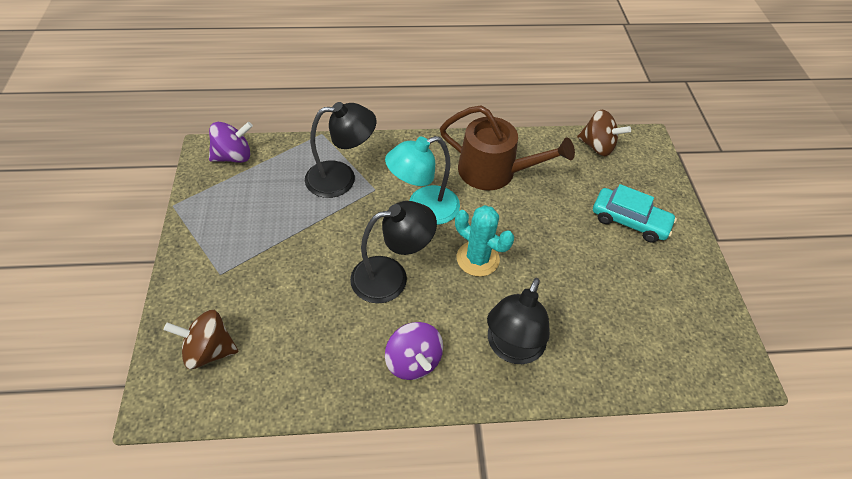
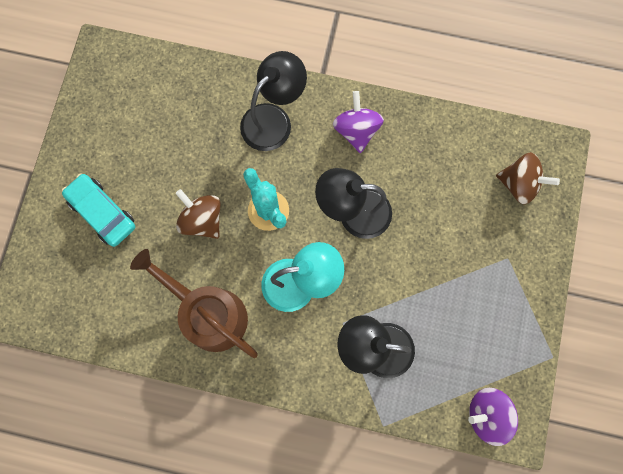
camera: 160 degrees left, 25 degrees up
(597, 146) = (77, 319): brown spinning top -> brown spinning top (202, 220)

